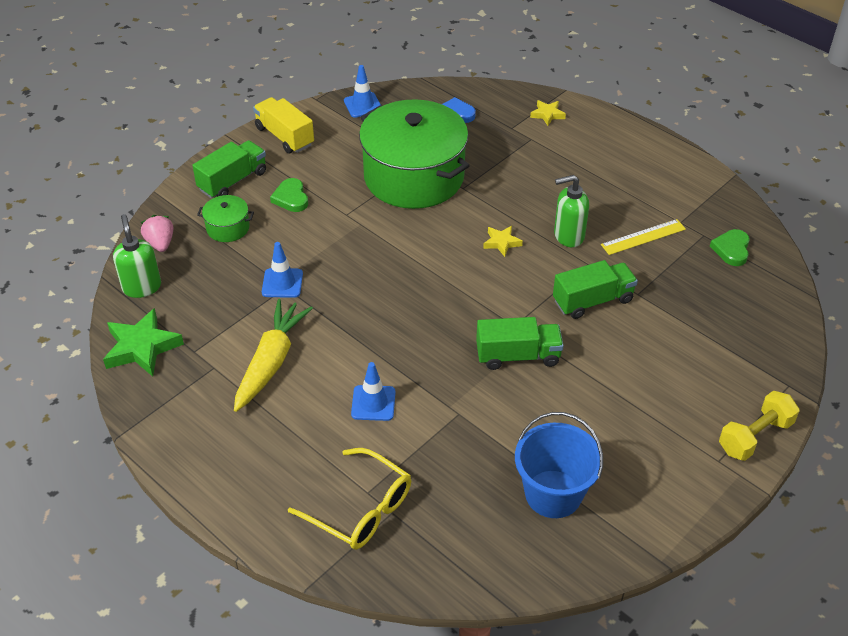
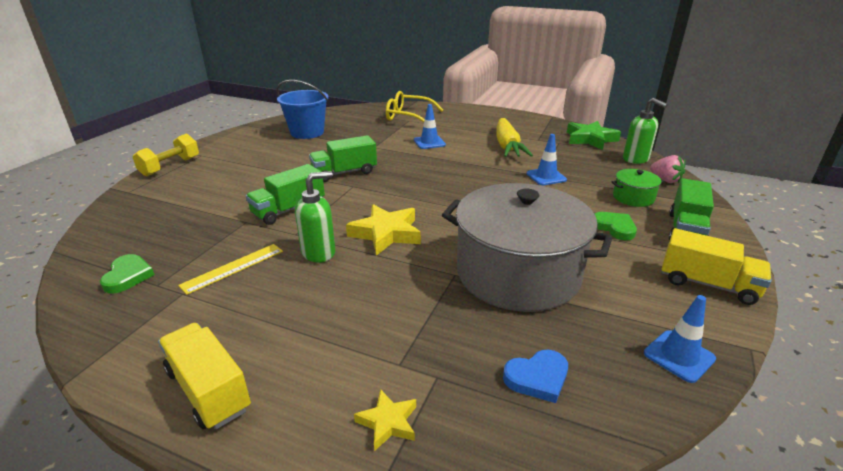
camera: 160 degrees right, 15 degrees down
(414, 177) = (517, 273): green pot -> grey pot
(501, 242) = (386, 233): yellow star -> yellow star, size x1.85
(646, 151) = (209, 390): none -> yellow truck

